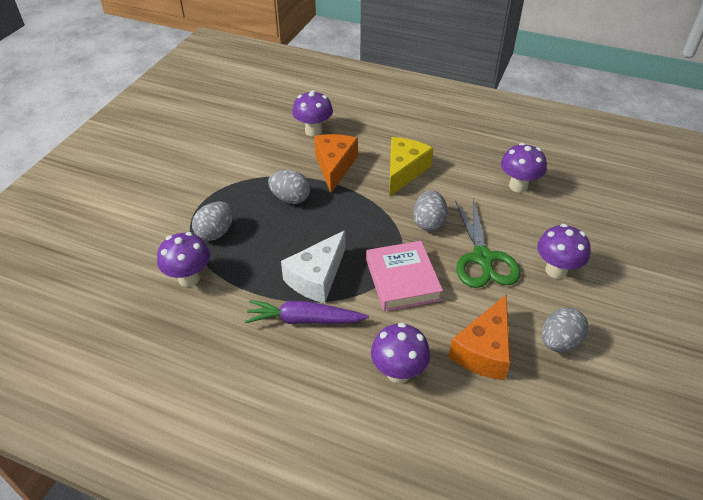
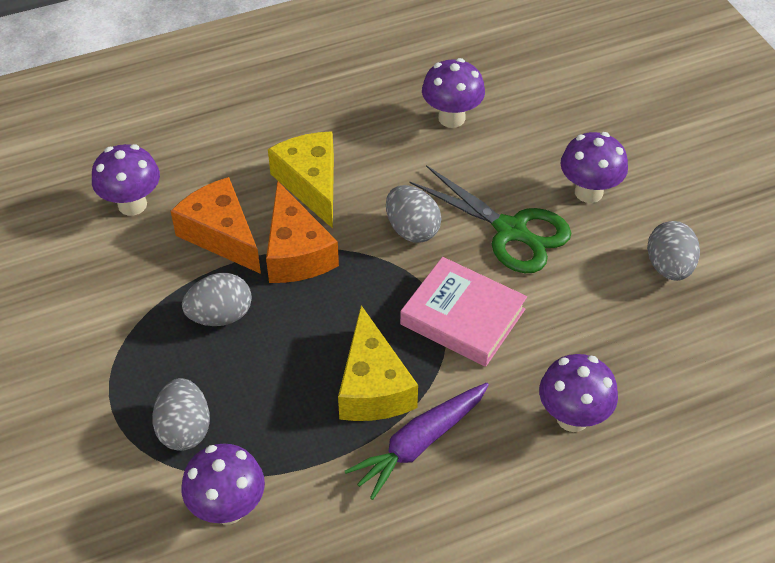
camera: 45 degrees left, 5 degrees up
(317, 277) = (373, 386): white cheese -> yellow cheese
(484, 350) = (618, 329): orange cheese -> orange cheese (296, 252)

